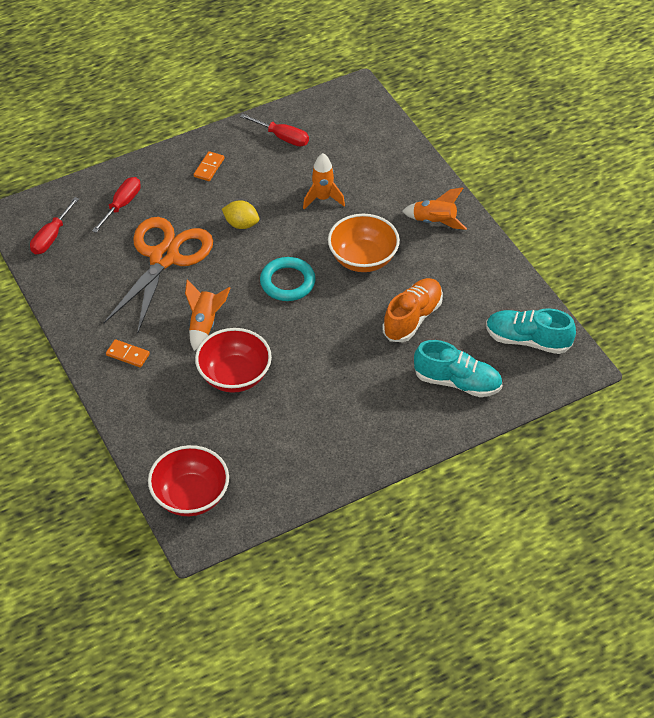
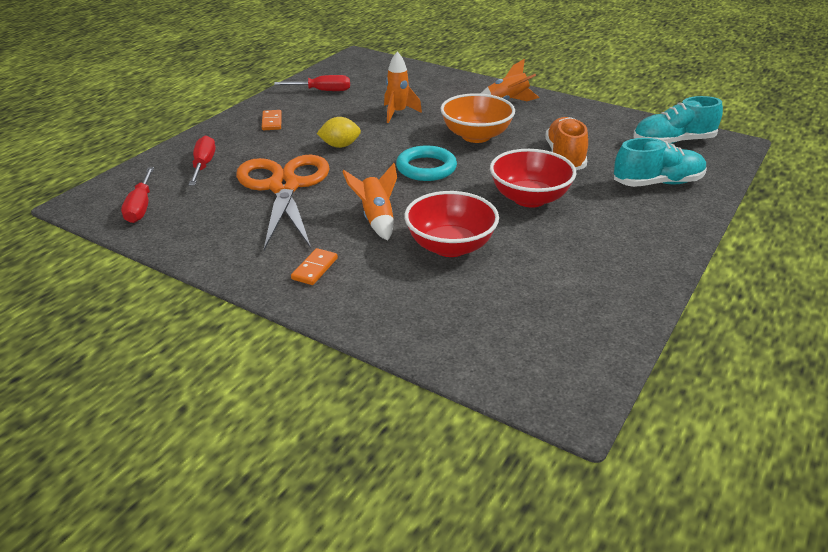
camera: 30 degrees left, 15 degrees down
(128, 354) = (314, 268): orange domino -> orange domino turned 60 degrees counterclockwise
(190, 496) = (519, 367): red bowl -> red bowl (529, 198)

